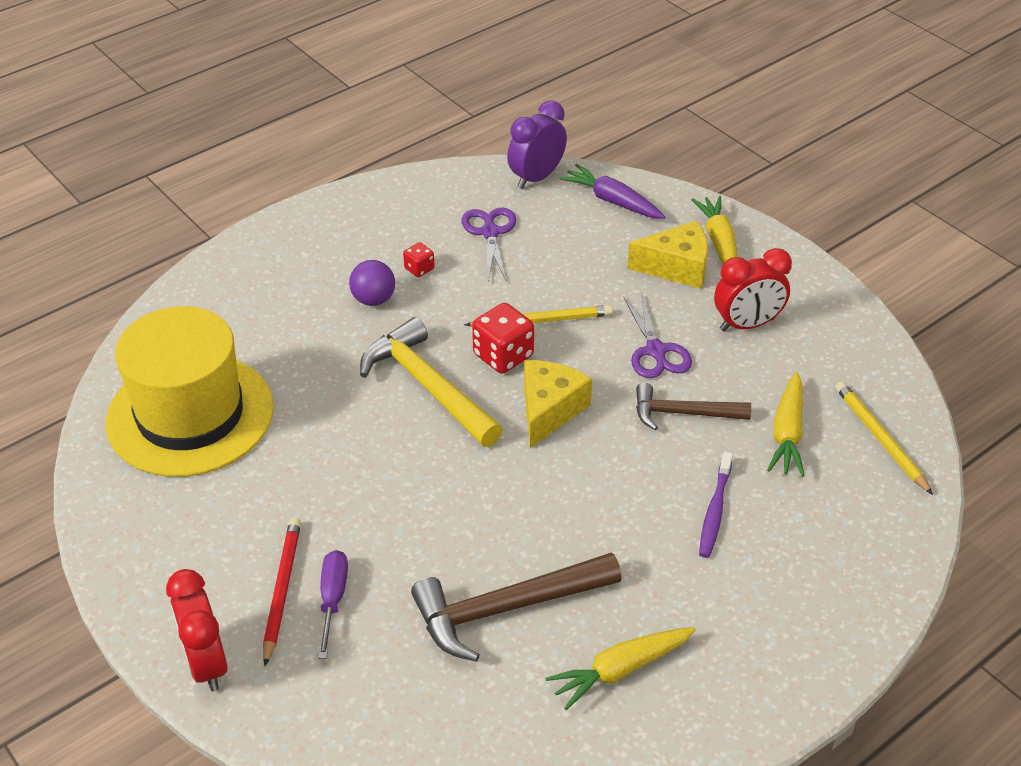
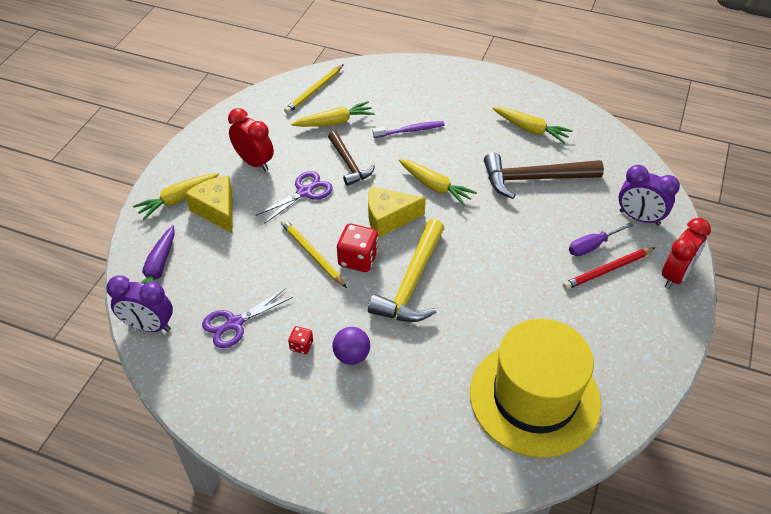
camera: 120 degrees left, 5 degrees up
(333, 693) = (639, 218): none -> purple clock
(507, 608) = (534, 179): brown hammer -> brown hammer turned 135 degrees clockwise
(574, 483) = (435, 186): none -> yellow carrot

